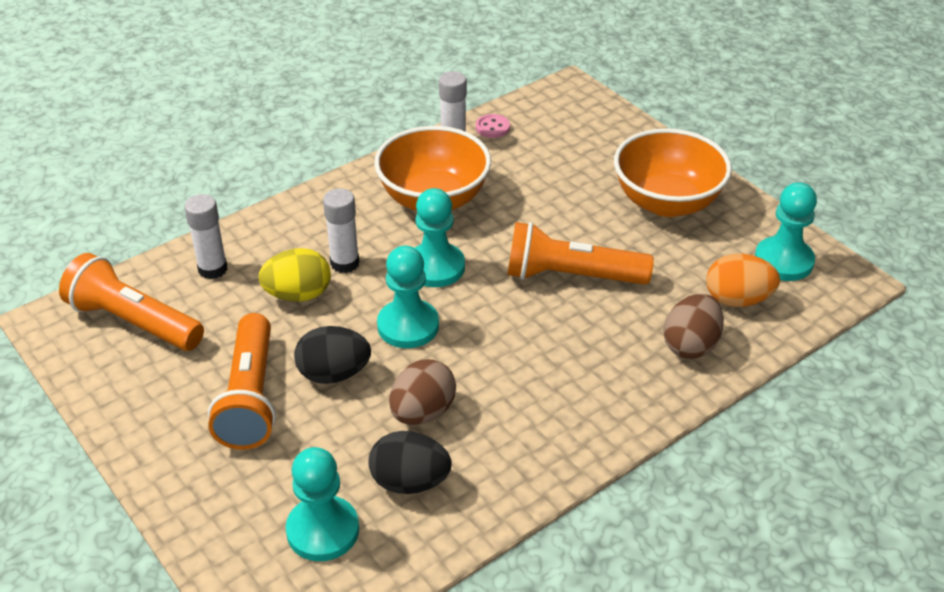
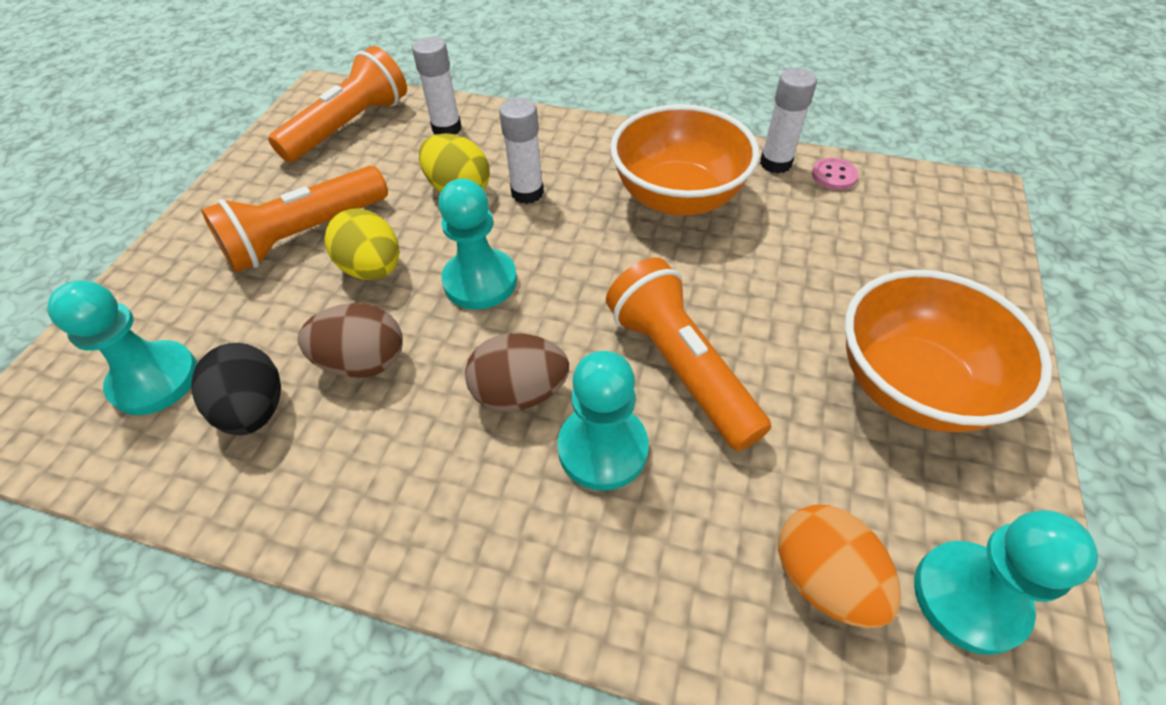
camera: 55 degrees right, 10 degrees up
(133, 322) = (350, 126): orange flashlight -> orange flashlight turned 45 degrees clockwise
(334, 374) = (373, 269): black egg -> yellow egg
(435, 267) = (582, 253): turquoise pawn -> turquoise pawn (602, 448)
(691, 345) = (679, 568): brown egg -> brown egg (520, 393)

